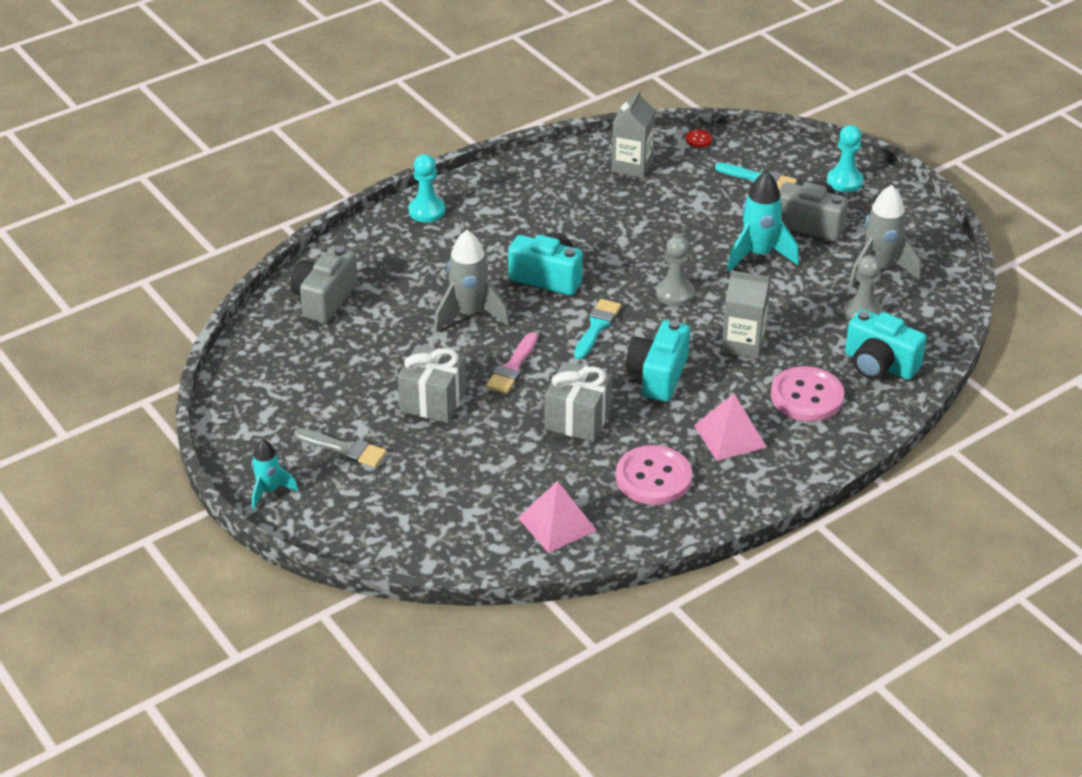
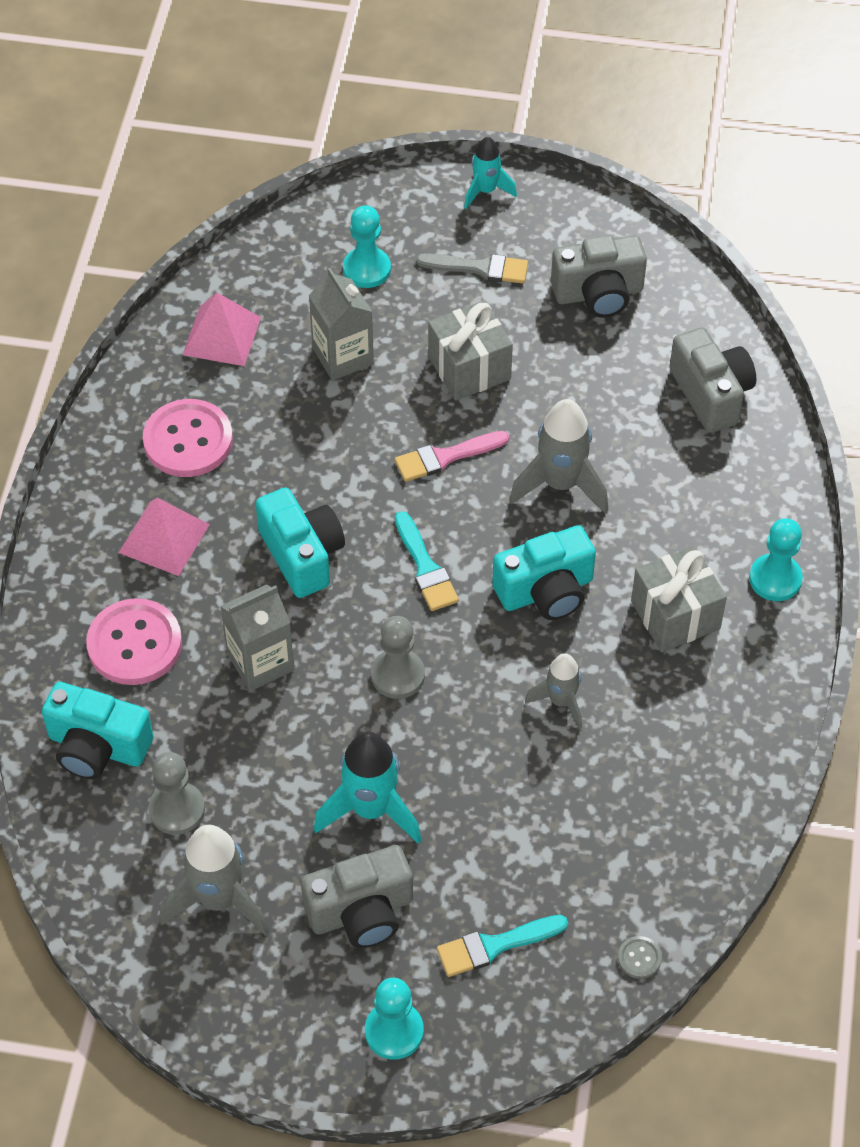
camera: 135 degrees right, 15 degrees up
(300, 386) = (598, 293): none -> grey camera
(344, 449) = (479, 268): grey brush -> grey brush turned 150 degrees counterclockwise
(412, 498) = (367, 269): none -> turquoise pawn
(512, 367) = (445, 457): pink brush -> pink brush turned 90 degrees counterclockwise
(578, 419) = (321, 449): grey gift -> grey gift (675, 615)
(605, 234) = (561, 701): none -> grey rocket
(632, 166) = (658, 838): grey carton -> grey carton (343, 356)
(698, 139) = (639, 958): red button -> grey button
(879, 365) = (97, 747): turquoise camera -> turquoise camera turned 150 degrees counterclockwise

